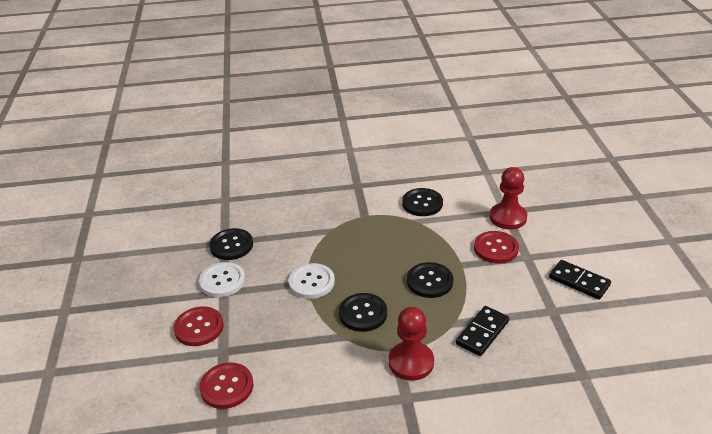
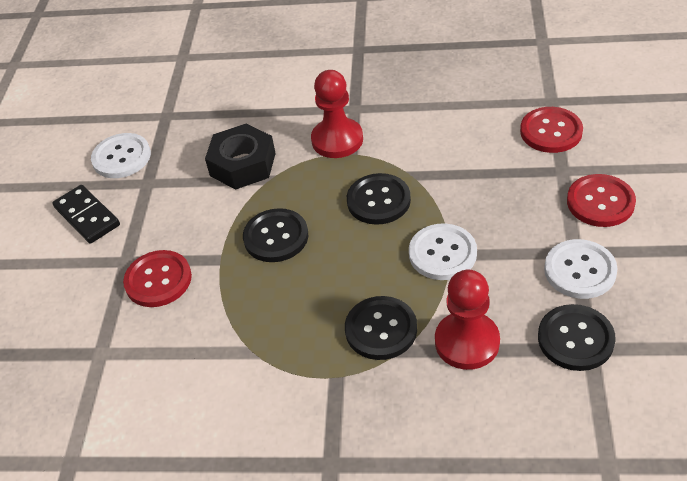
camera: 165 degrees left, 10 degrees up
(422, 203) = (226, 392): black button -> black button (381, 329)
(482, 332) = (243, 164): black domino -> black nut
(508, 217) = (104, 338): red pawn -> red pawn (467, 342)
(591, 329) = (121, 157): none -> white button

